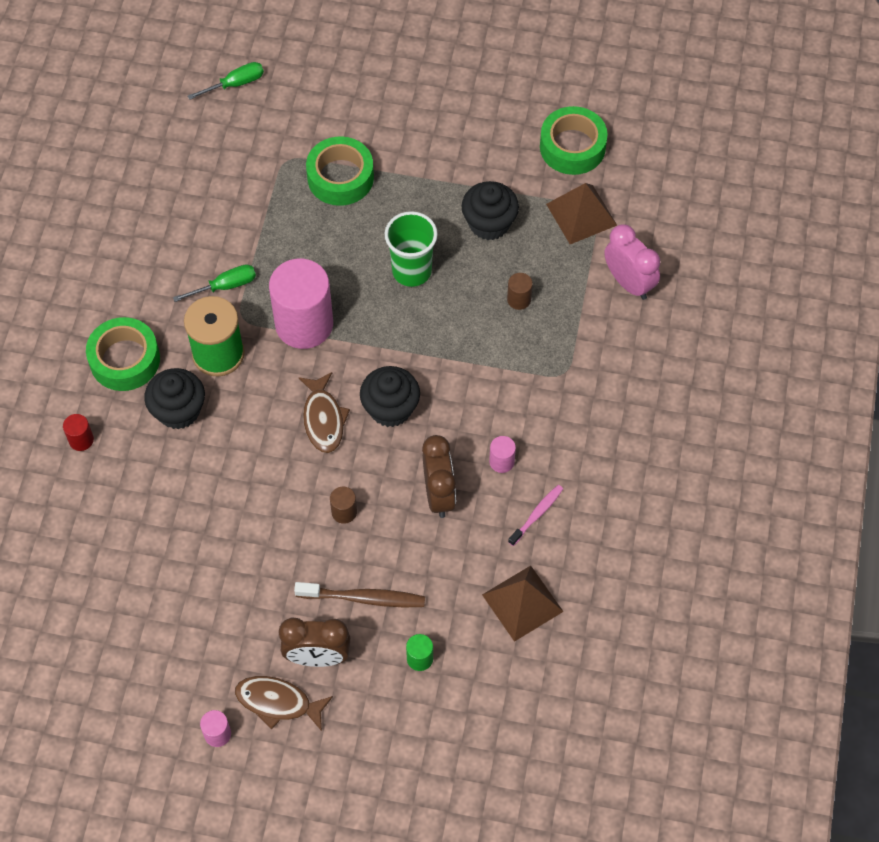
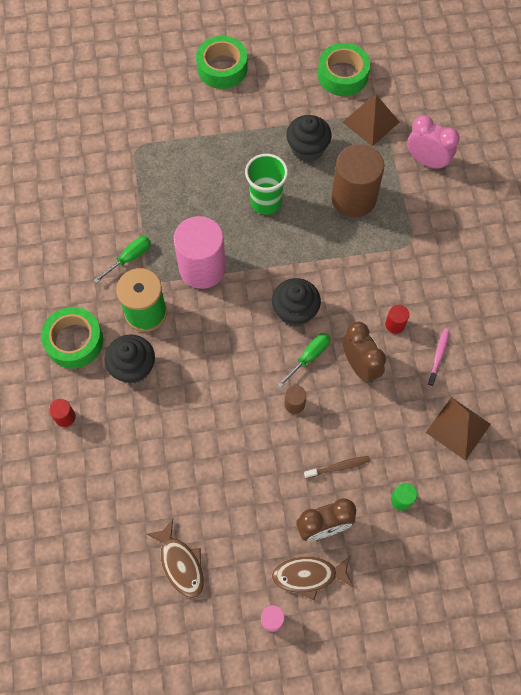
camera: 20 degrees left, 5 degrees up
(235, 84) = (74, 103): green screwdriver -> green screwdriver (309, 357)
(323, 419) = (248, 336): brown fish -> brown fish (180, 563)
(340, 177) = (183, 148): green tape -> green tape (222, 68)
(363, 598) = (338, 467): brown toothbrush -> brown toothbrush, size x0.64
(501, 462) = (395, 324): pink cylinder -> red cylinder
(519, 299) = (353, 198): brown cylinder -> brown cylinder, size x2.40

